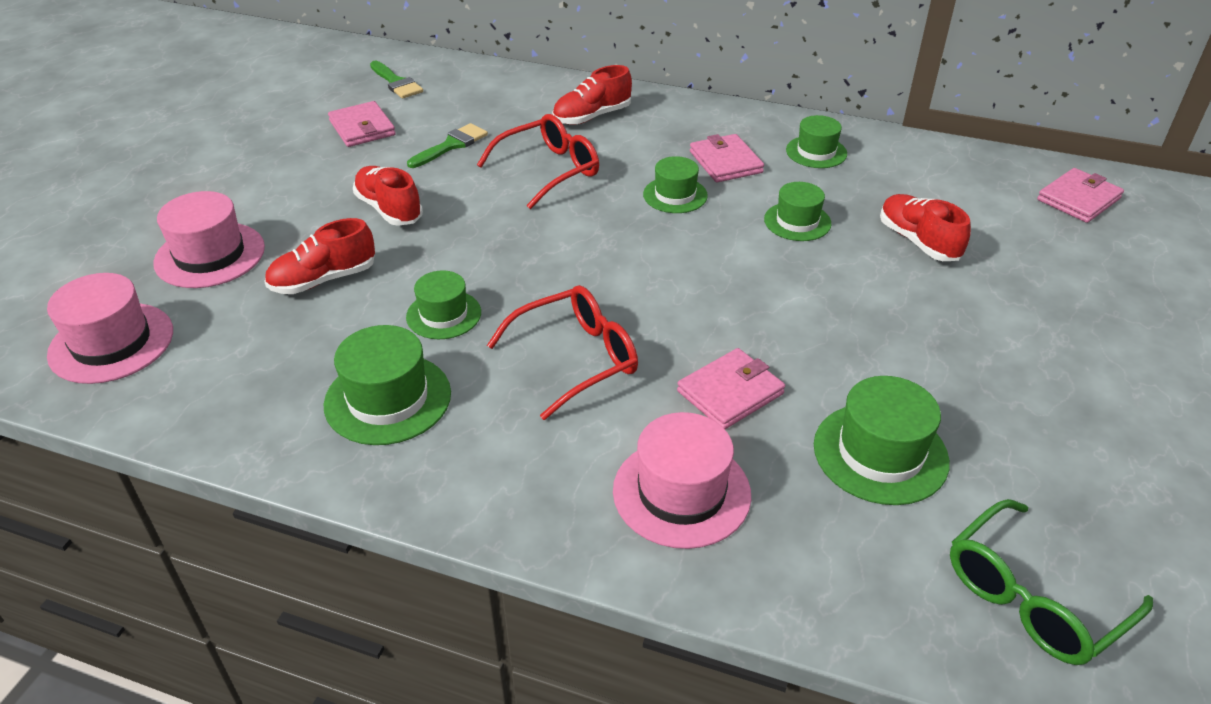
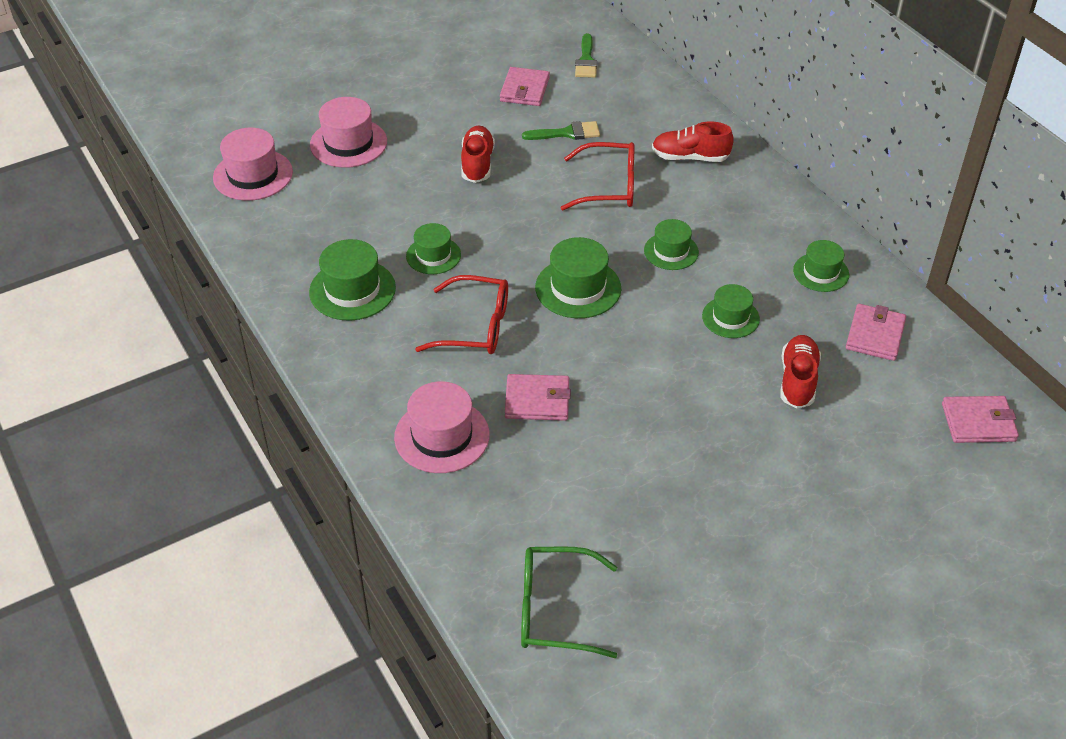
camera: 40 degrees right, 5 degrees up
(323, 280) = (392, 194): red shoe -> none
(725, 162) = (740, 245): pink wallet -> pink wallet (875, 335)
(880, 453) = (577, 488): green hat -> green hat (578, 288)

